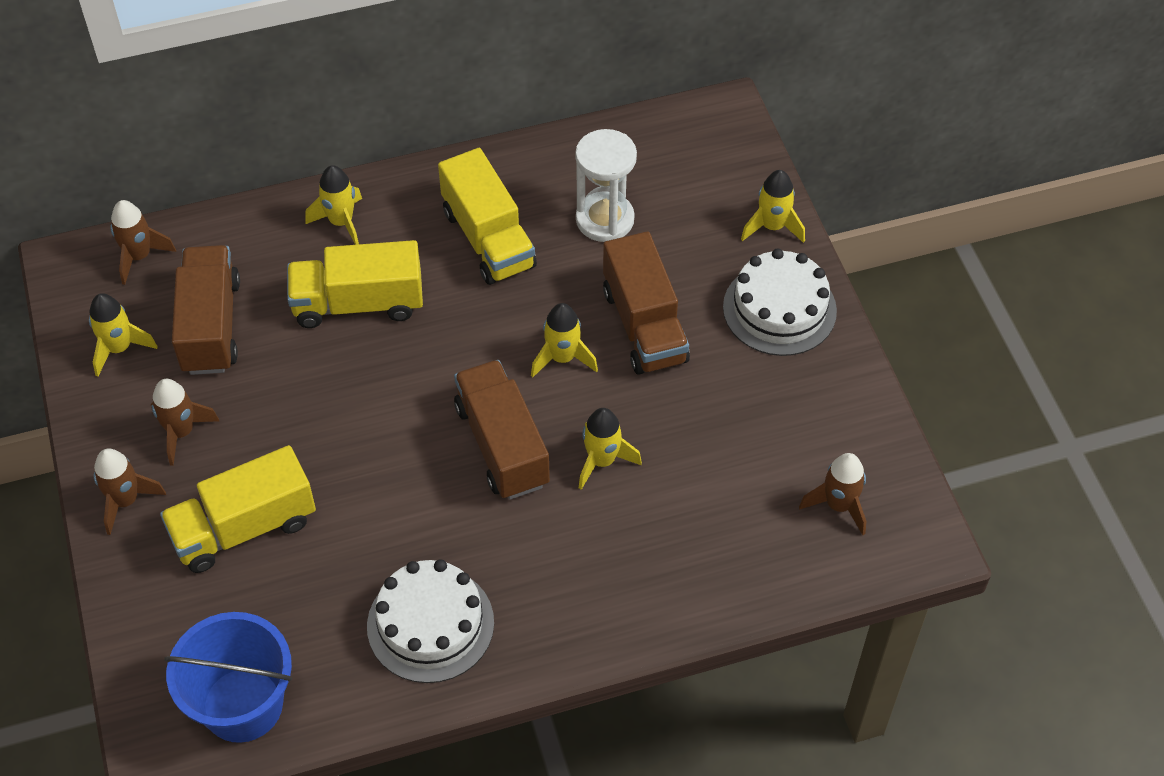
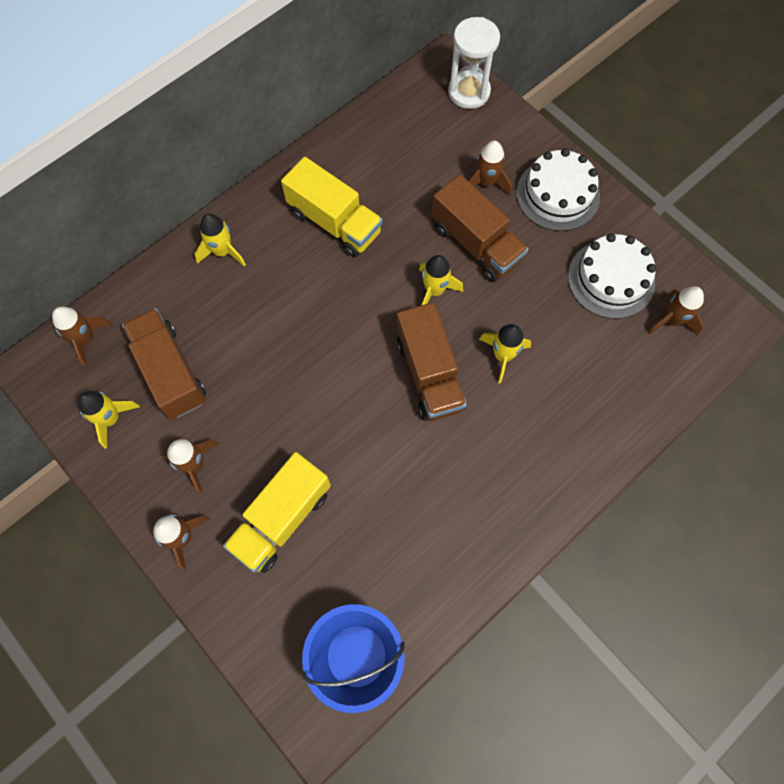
camera: 25 degrees left, 15 degrees up
(358, 303) = (269, 309): yellow truck -> none
(430, 624) = (454, 531): white cake -> white cake (611, 279)
(502, 445) = (429, 374): brown truck -> brown truck turned 150 degrees counterclockwise
(605, 219) = (407, 175): white hourglass -> white hourglass (469, 92)
(697, 263) = (486, 182): none -> brown rocket
(772, 226) = (520, 136): yellow rocket -> none

